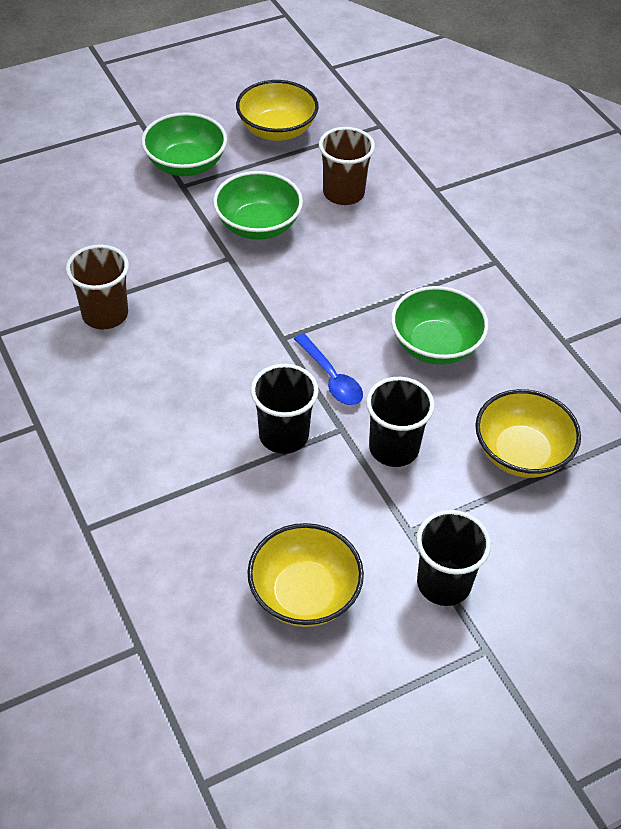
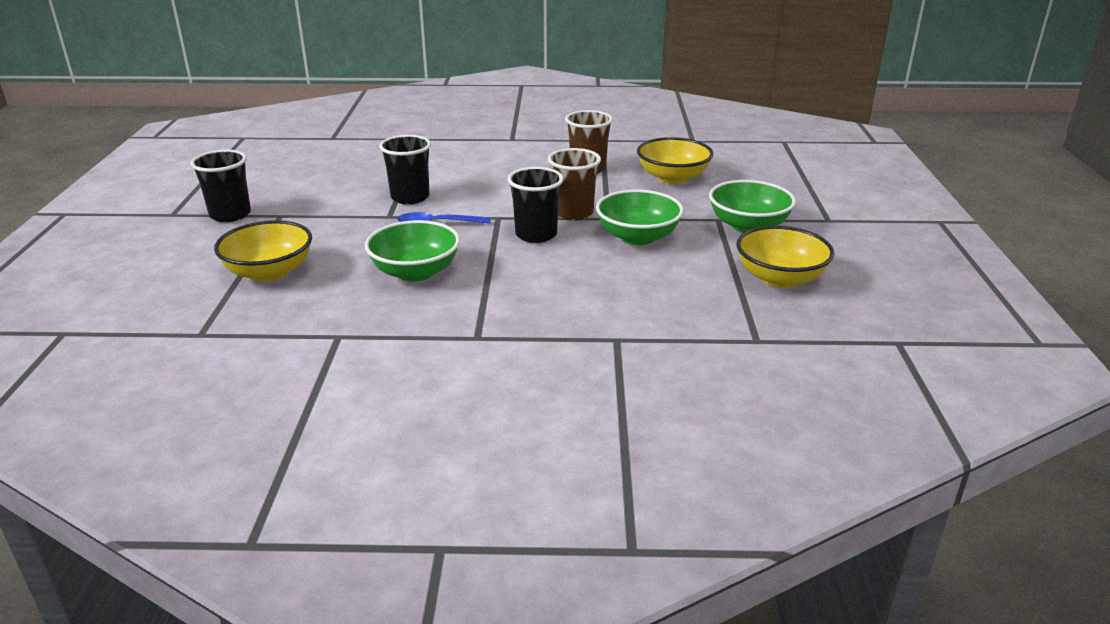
camera: 120 degrees right, 20 degrees down
(304, 594) = (293, 177): yellow bowl -> yellow bowl (672, 178)
(343, 193) = (651, 286): brown cup -> brown cup (573, 213)
(394, 448) = (346, 228): black cup -> black cup (536, 235)

